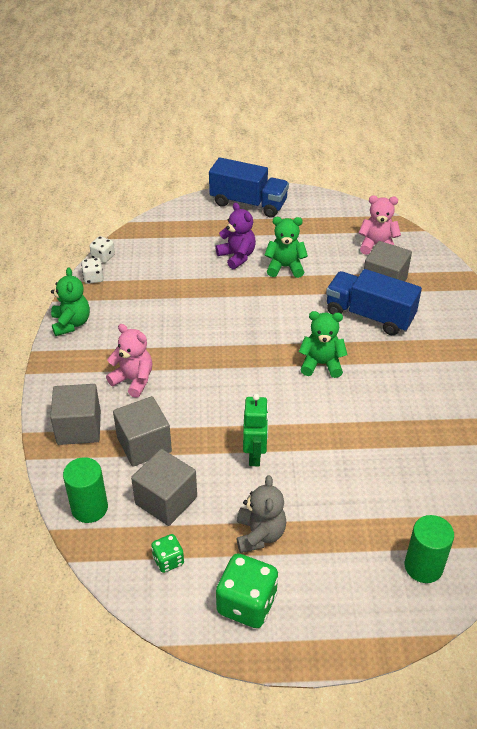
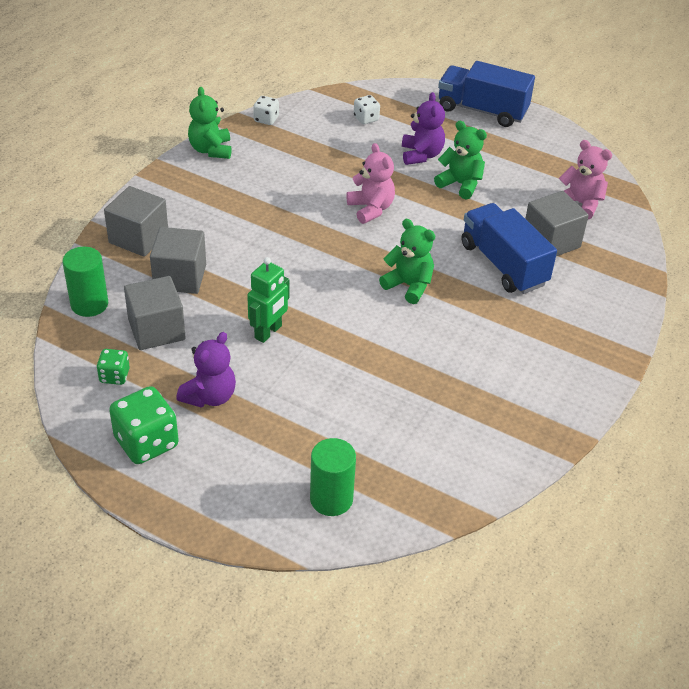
camera: 30 degrees right, 0 degrees up
(71, 323) = (211, 150): green teddy bear -> green teddy bear turned 150 degrees clockwise
(103, 257) = (292, 104): white dice -> white dice (366, 118)
(133, 380) = (220, 221): pink teddy bear -> pink teddy bear (371, 209)
(248, 203) = (482, 110): blue truck -> blue truck turned 150 degrees clockwise
(259, 534) = (210, 396): grey teddy bear -> purple teddy bear

